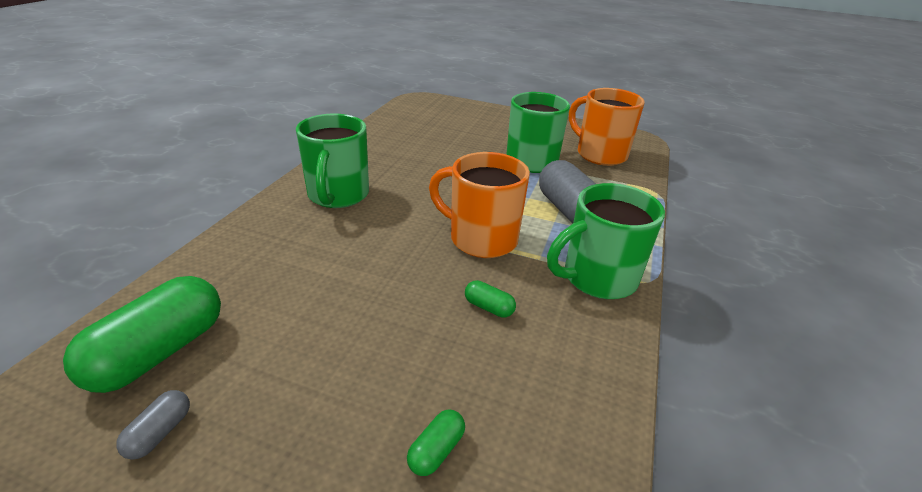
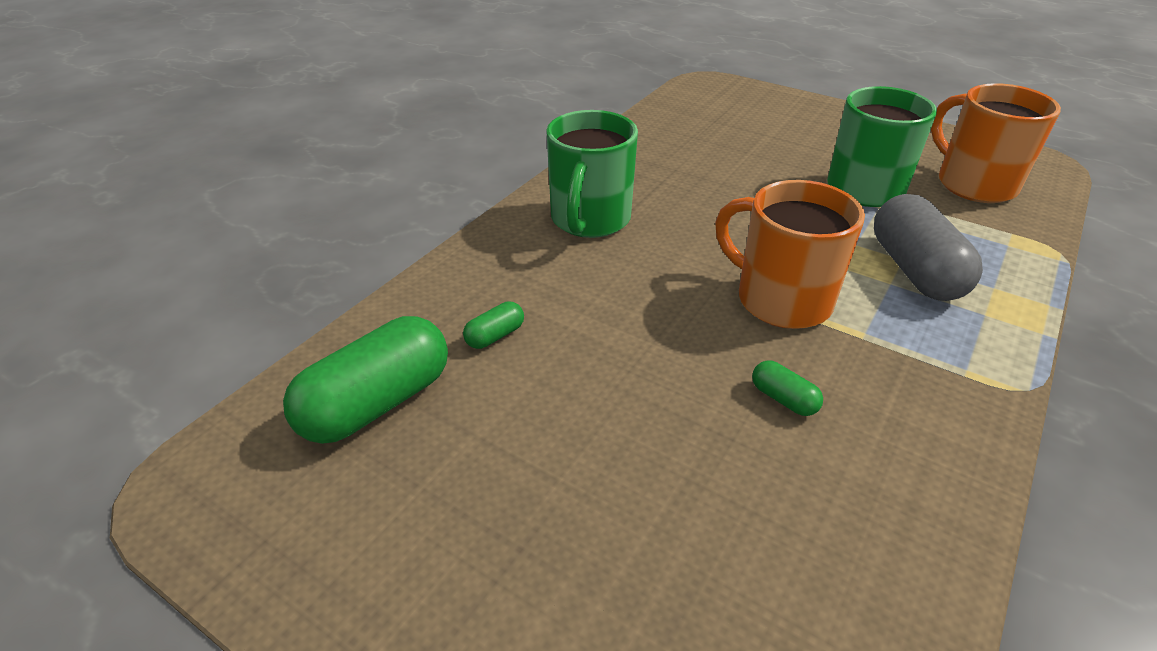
camera: 15 degrees right, 5 degrees up
(160, 432) = (379, 499): grey capsule -> none
(436, 450) = (700, 578): green capsule -> green capsule (495, 336)
(597, 278) = (947, 376): green mug -> none

